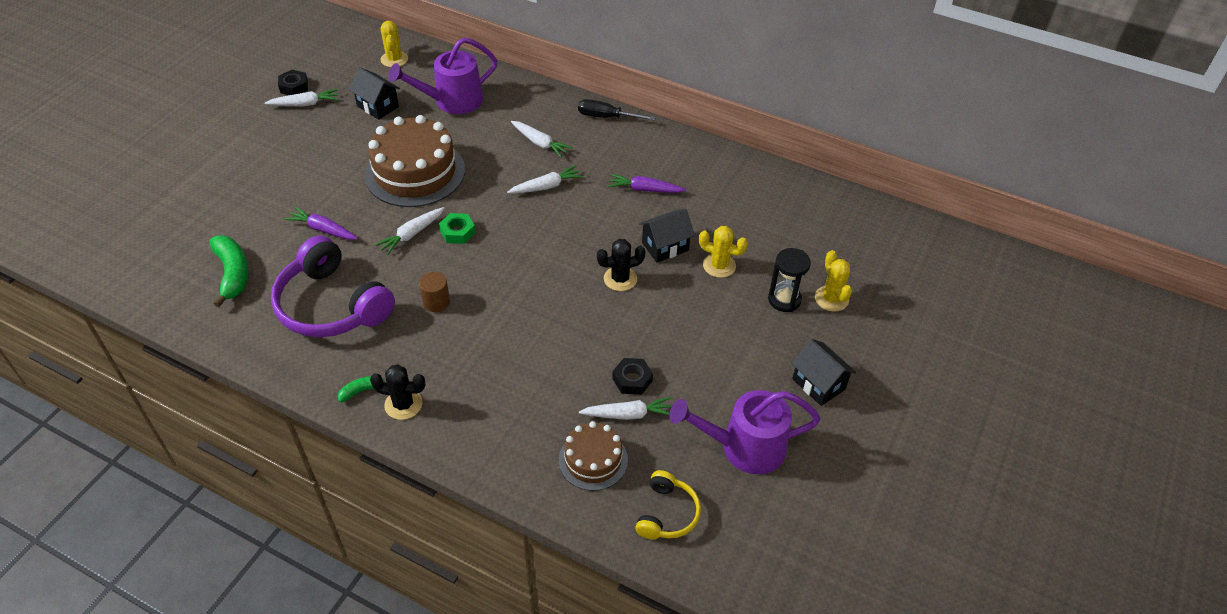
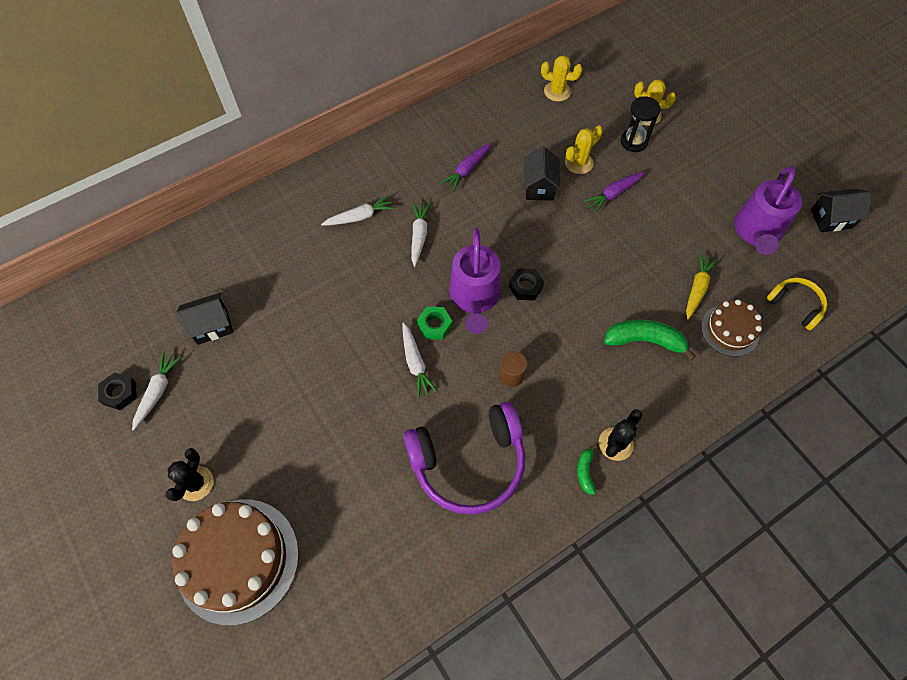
camera: 60 degrees left, 15 degrees up
(233, 273) = (375, 541): green banana -> green banana (644, 341)
(323, 229) = (362, 437): purple carrot -> purple carrot (613, 194)
(394, 59) = (147, 285): yellow cactus -> yellow cactus (557, 91)
(415, 172) = (333, 329): brown cake -> brown cake (238, 560)
(452, 101) = (251, 261): purple watering can -> purple watering can (474, 298)
(606, 117) = (359, 155): black screwdriver -> none
(620, 279) = (557, 232): black cactus -> black cactus (195, 483)
(628, 414) = (697, 289): white carrot -> yellow carrot
(632, 380) = (665, 271): black nut -> black nut (525, 287)
(818, 384) = (720, 162): black house -> black house (831, 219)

